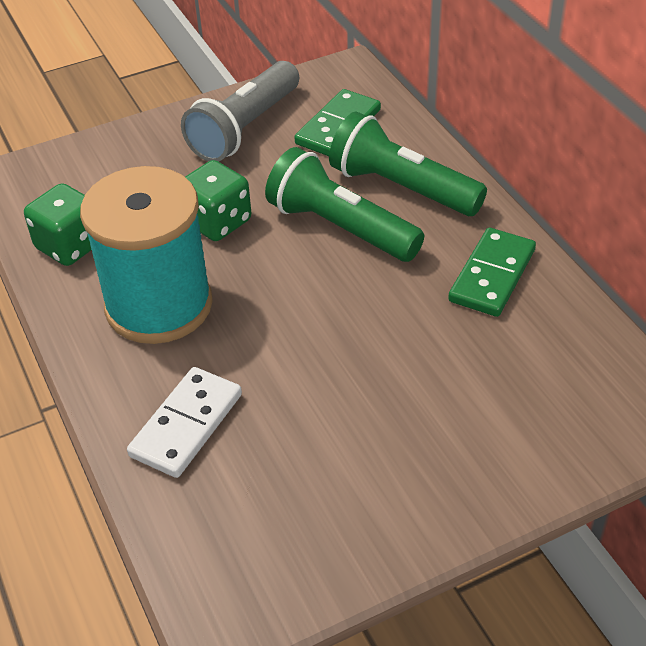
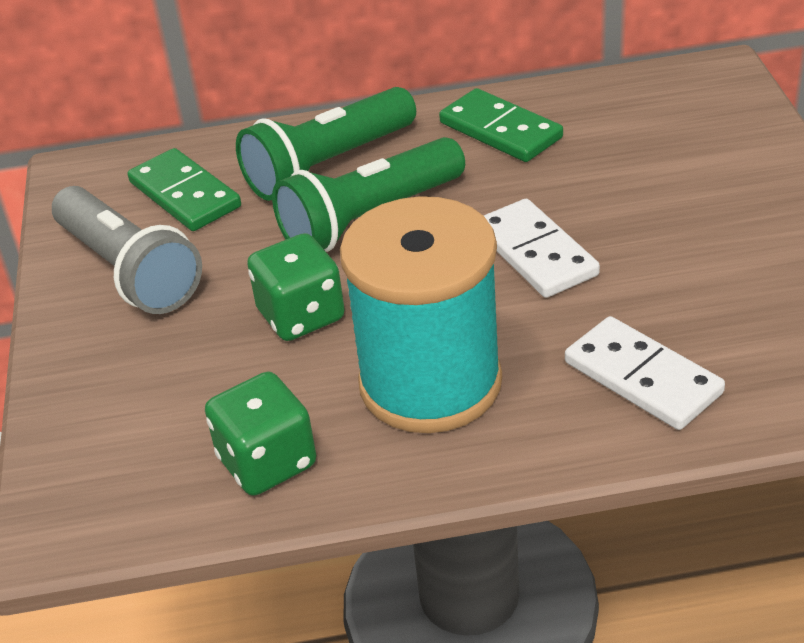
camera: 70 degrees left, 5 degrees down
(325, 332) = (536, 253): none -> white domino

